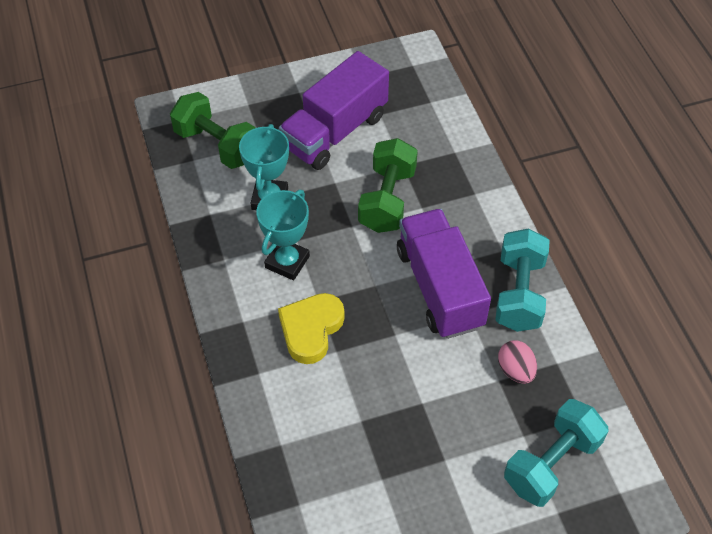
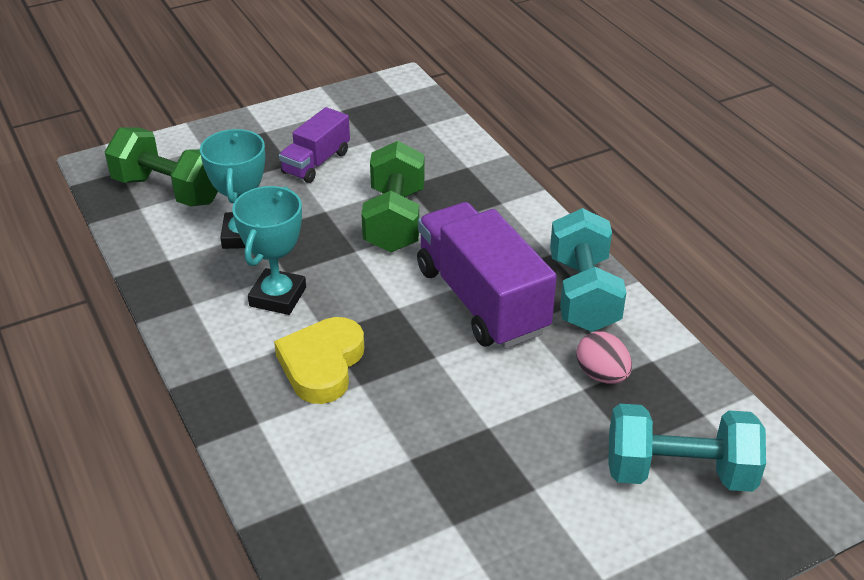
camera: 10 degrees left, 15 degrees down
(335, 131) = (316, 162): purple truck -> purple truck, size x0.56
(551, 463) = (679, 472): turquoise dumbbell -> turquoise dumbbell turned 60 degrees clockwise

